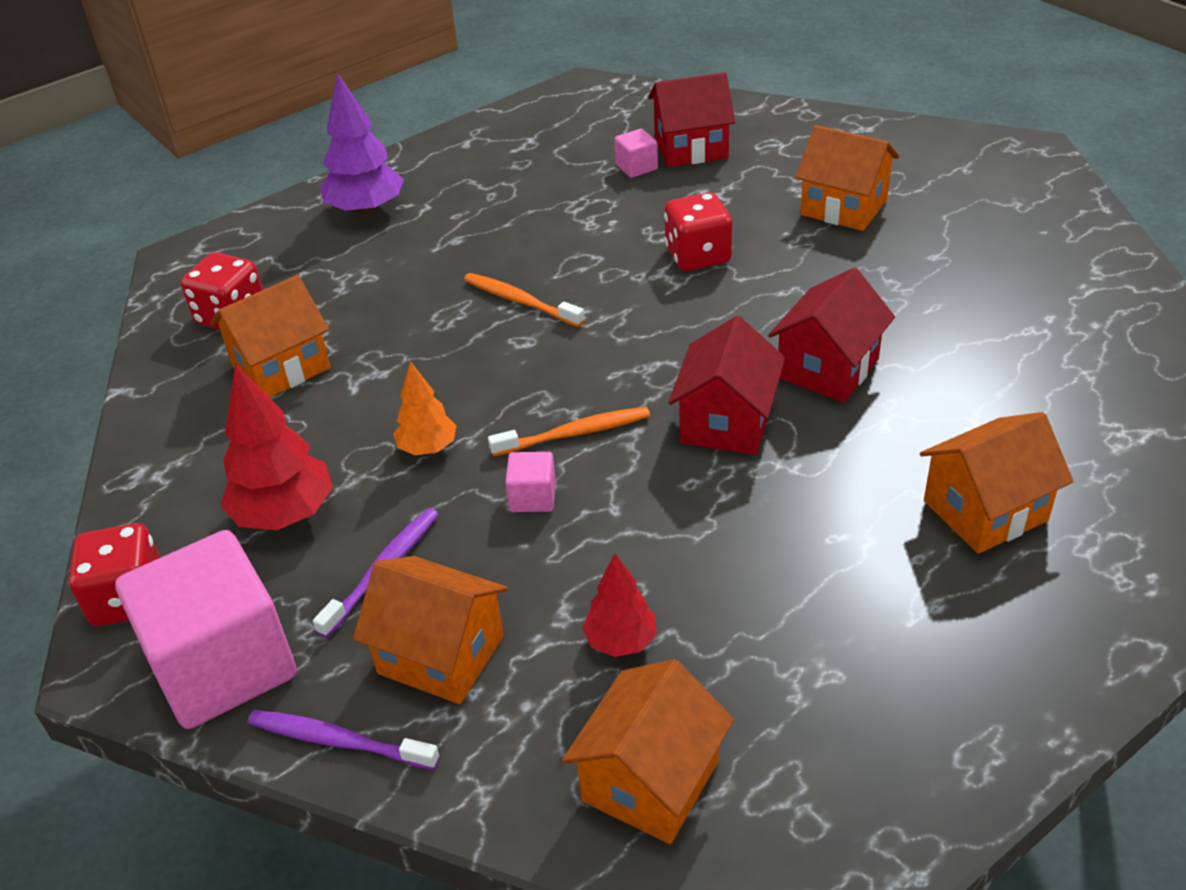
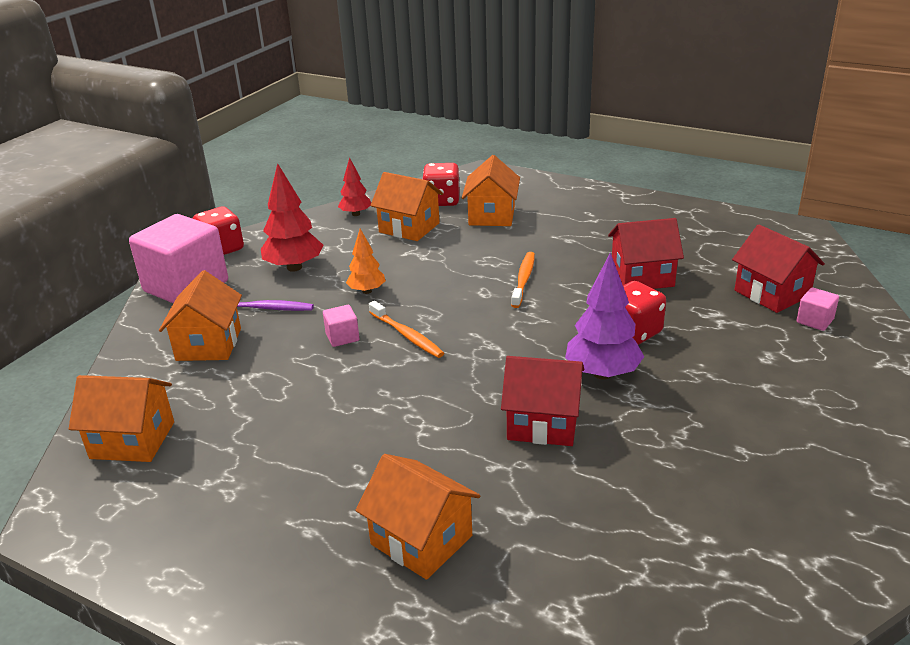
camera: 65 degrees right, 10 degrees down
(338, 741) = (145, 333): purple toothbrush -> none
(367, 210) = (572, 204): purple tree -> purple tree (602, 374)
(621, 641) = (235, 401): red tree -> red tree (356, 214)
(636, 167) = (720, 278): pink cube -> pink cube (814, 321)
(726, 422) = (452, 391): red house -> red house (642, 277)
(844, 207) = (766, 384): orange house -> orange house (492, 215)

